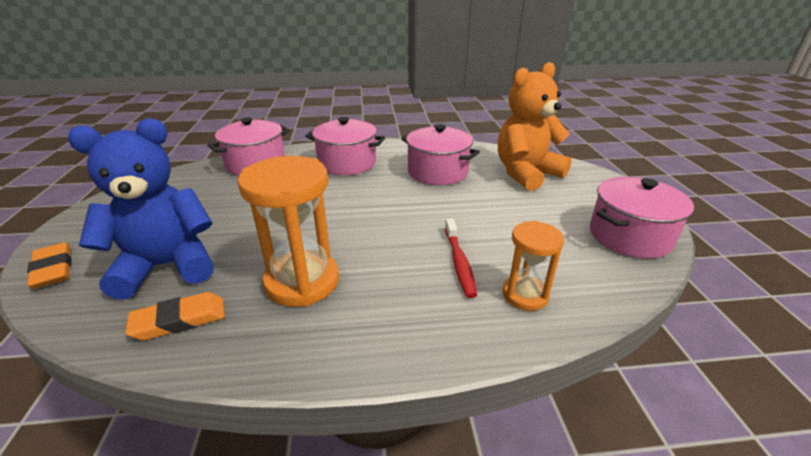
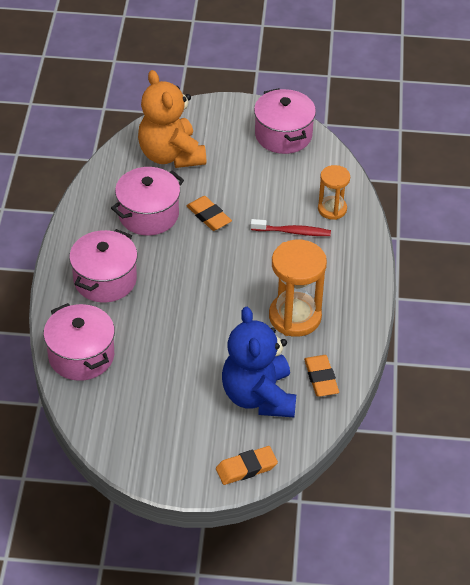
camera: 80 degrees left, 15 degrees up
(453, 202) = (208, 216): none -> orange eraser

